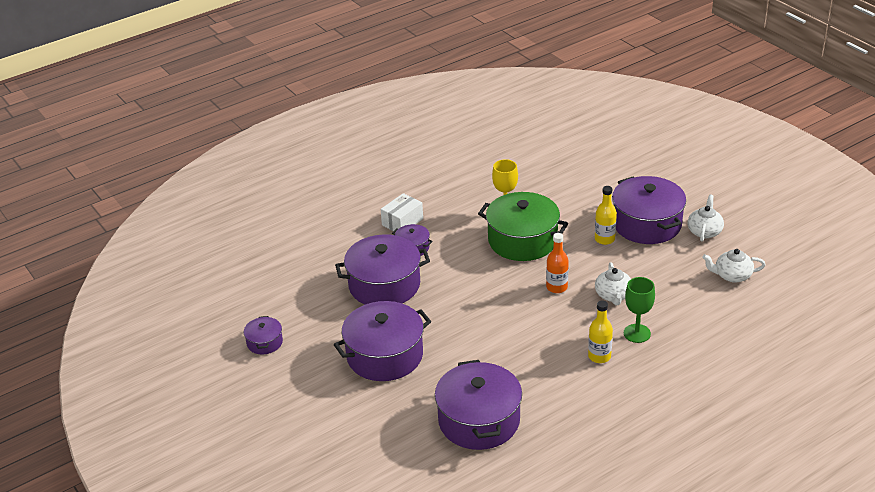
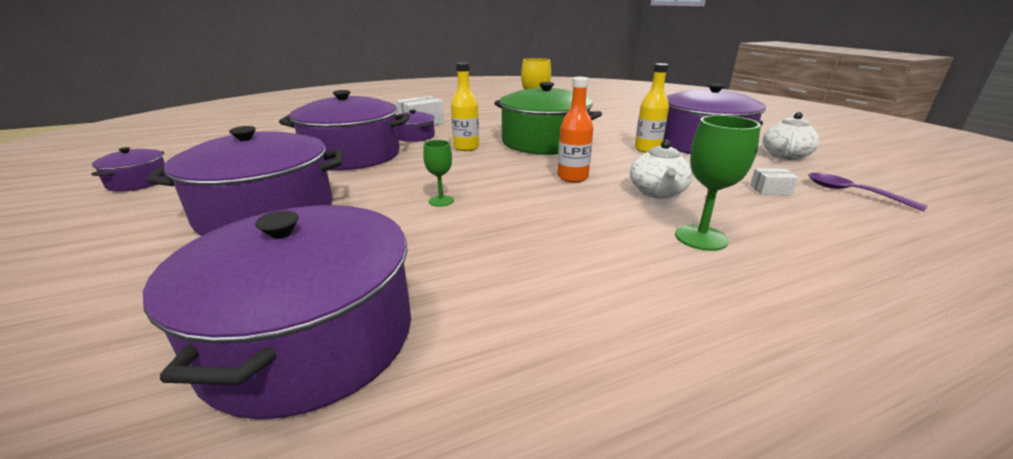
camera: 10 degrees right, 10 degrees down
(482, 327) = (441, 201): none -> green goblet
(599, 356) = (626, 260): yellow bottle -> yellow bottle (466, 147)
(683, 281) = (770, 190): none -> white box
(732, 275) = (852, 193): white teapot -> purple spoon

